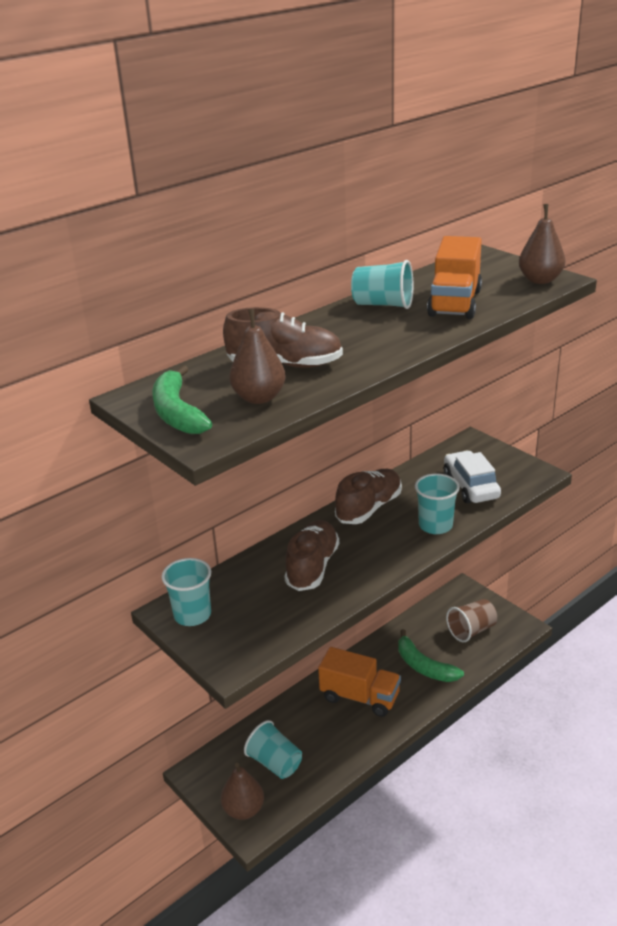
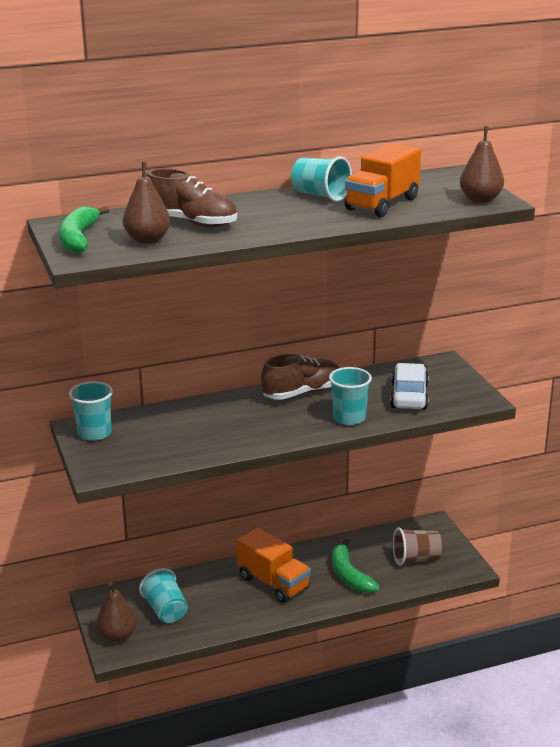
camera: 20 degrees right, 5 degrees down
(312, 567) = (217, 423): brown shoe -> none

